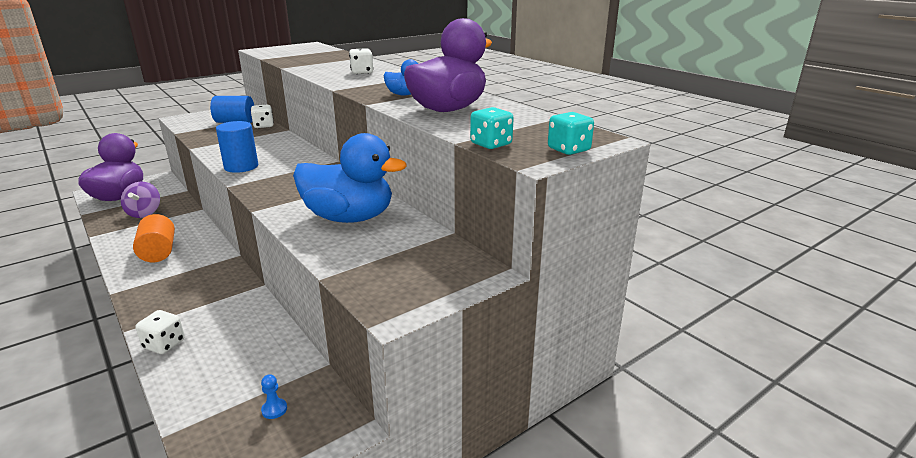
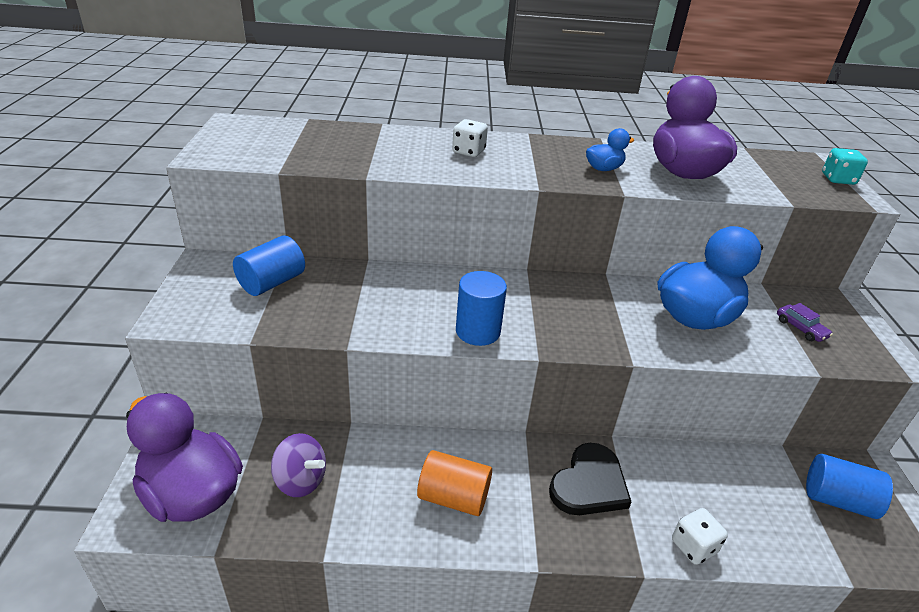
camera: 55 degrees left, 10 degrees up
(203, 289) = (589, 484): none -> black heart
(263, 126) = (325, 269): white dice -> none
(274, 409) = (837, 500): blue pawn -> blue cylinder
(393, 260) = (800, 328): none -> purple car
(491, 144) = (807, 196): turquoise dice -> none

